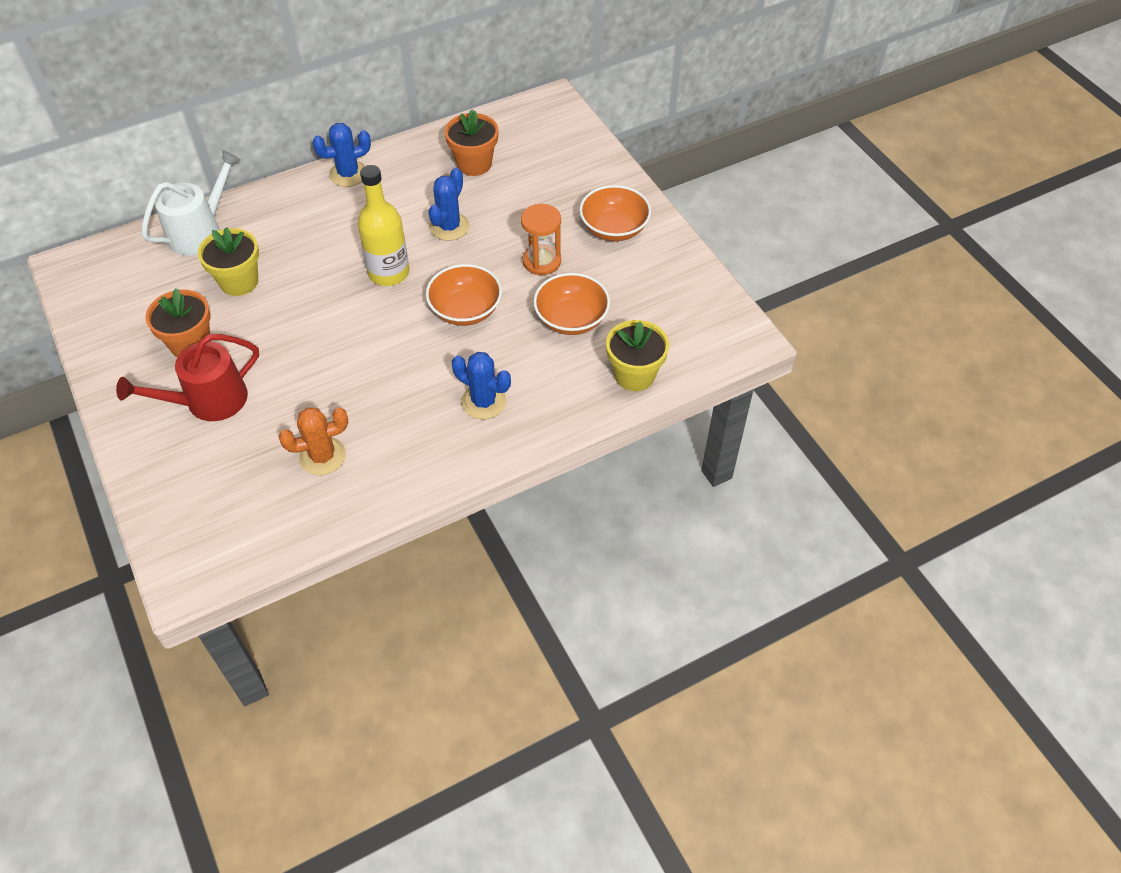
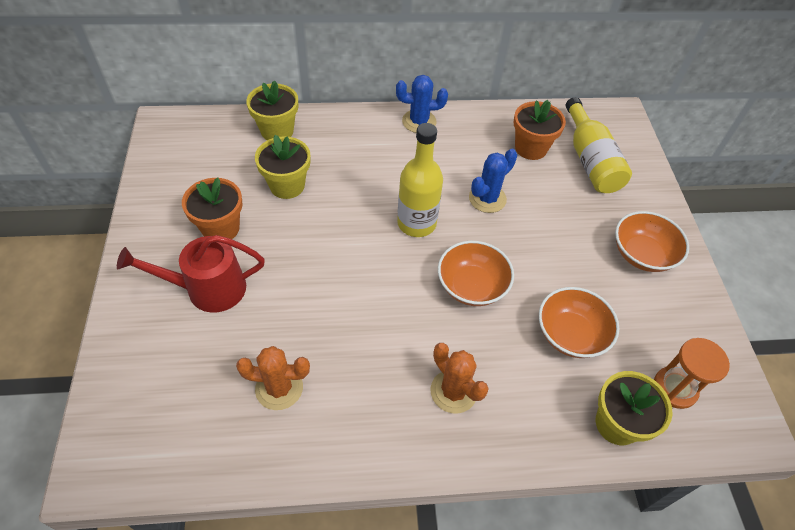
camera: 20 degrees right, 0 degrees up
(200, 232) = (277, 131): white watering can -> yellow flower pot
(483, 401) = (453, 391): blue cactus -> orange cactus
(537, 157) = (590, 160): none -> yellow bottle
(541, 261) = (561, 263): orange hourglass -> orange hourglass (675, 388)

